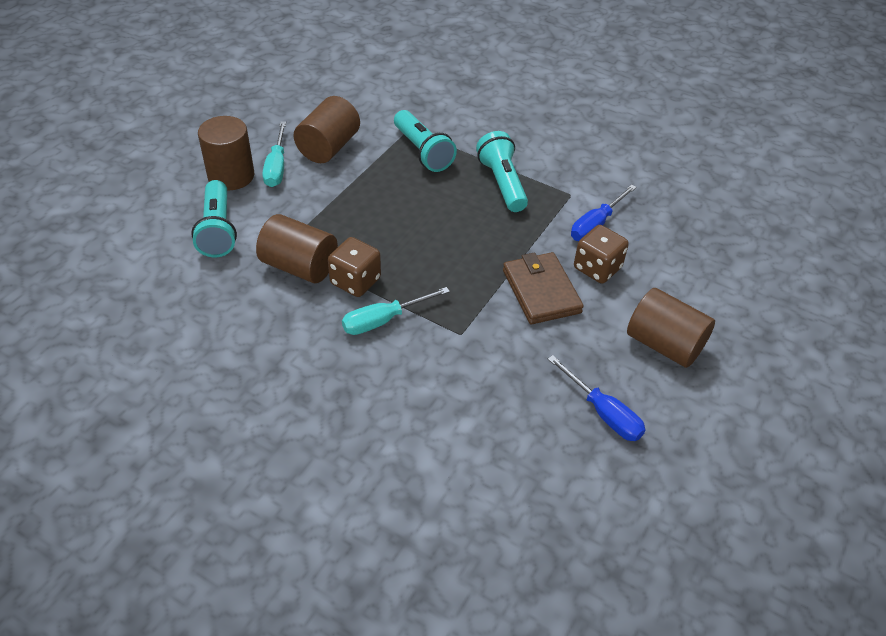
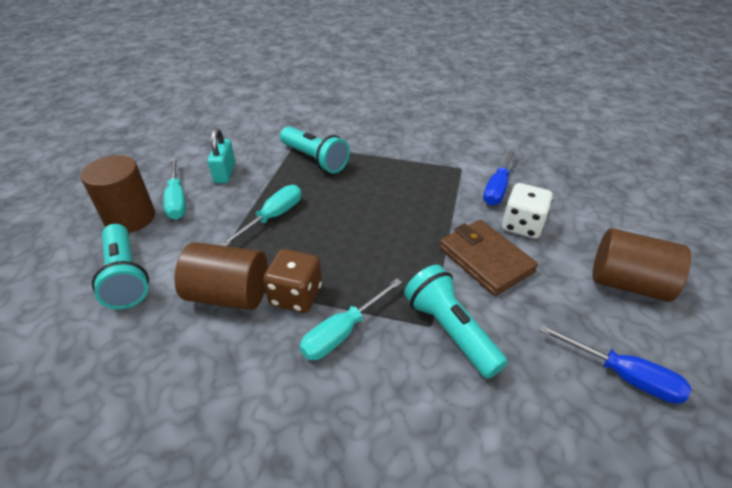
camera: 15 degrees left, 5 degrees down
(328, 147) = (225, 173): brown cylinder -> turquoise padlock
(360, 204) = (273, 217): none -> turquoise screwdriver
(502, 183) = (398, 171): turquoise flashlight -> turquoise flashlight (450, 330)
(597, 268) = (522, 225): brown dice -> white dice

